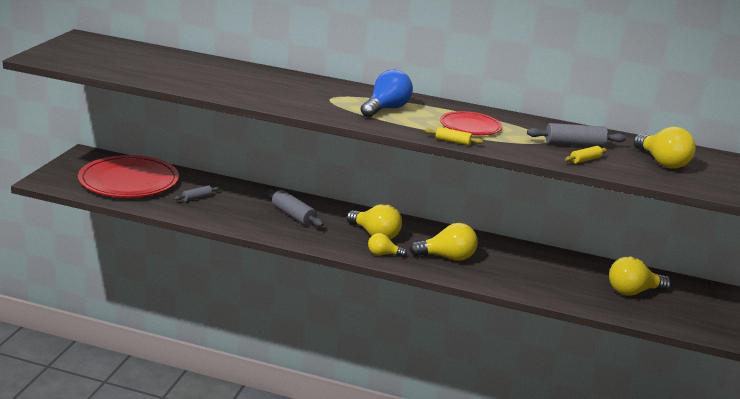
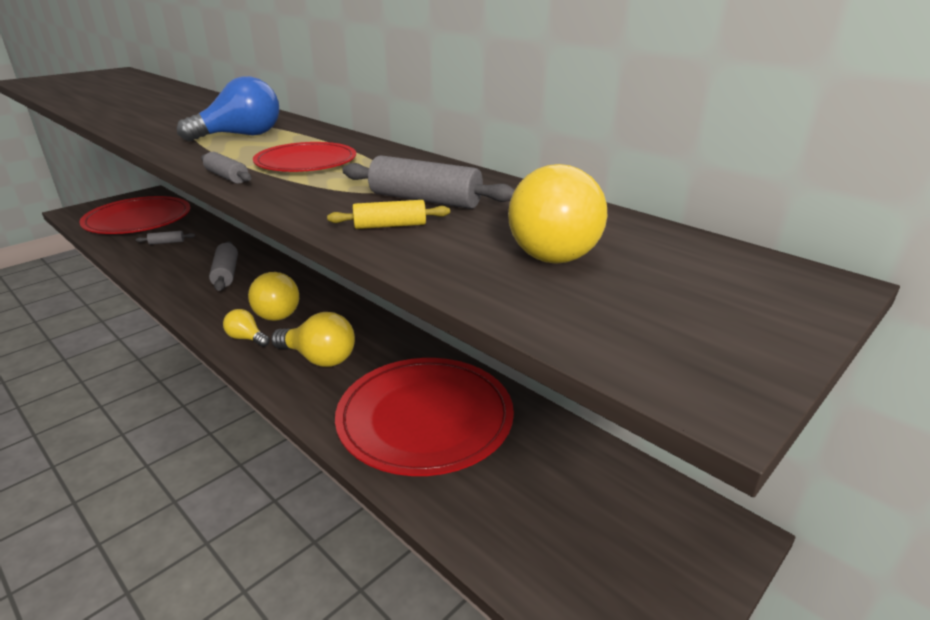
camera: 30 degrees right, 5 degrees up
(452, 141) = (227, 177): yellow rolling pin -> grey rolling pin
(547, 275) = (425, 418): none -> red plate
(633, 292) = (538, 485): yellow light bulb -> none

